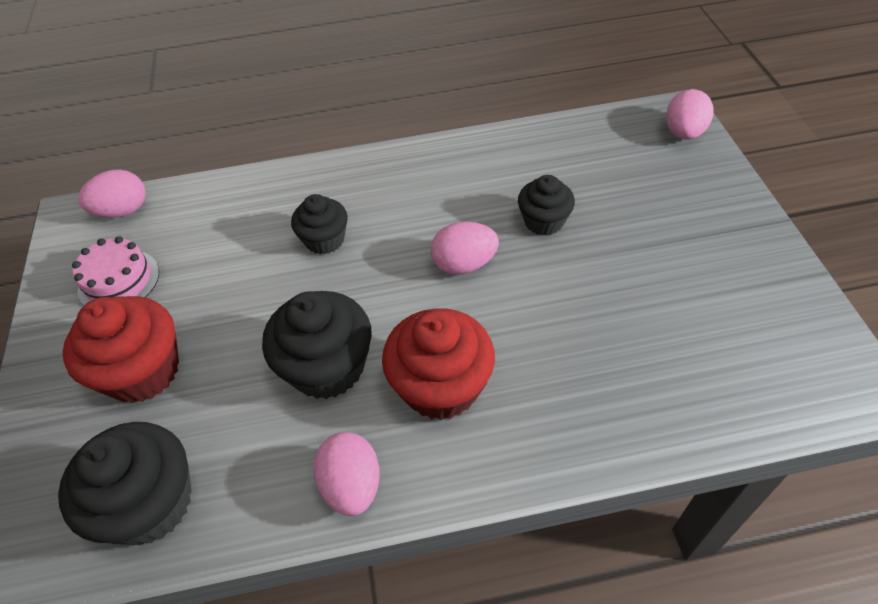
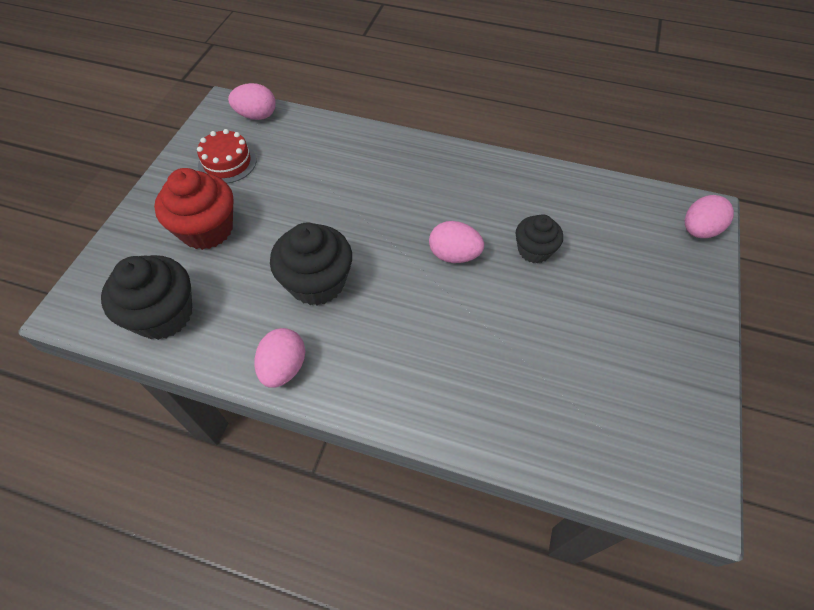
camera: 25 degrees right, 5 degrees up
(119, 281) = (227, 163): pink cake -> red cake
(324, 240) = (370, 193): black cupcake -> none
(441, 386) = (381, 333): red cupcake -> none

